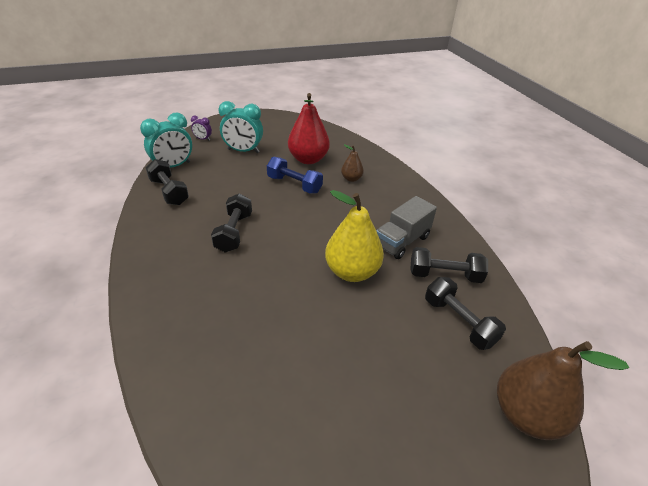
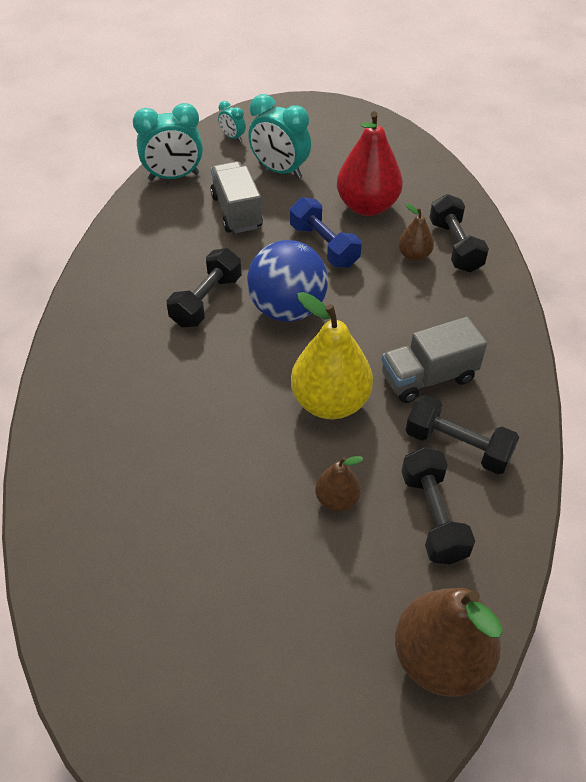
camera: 25 degrees right, 10 degrees up
(169, 192) = (152, 217): black dumbbell -> black dumbbell (455, 246)
(203, 139) = (232, 137): purple clock -> turquoise clock
(227, 178) = (236, 212): none -> grey truck
(292, 225) = (287, 309): none -> blue ball
(393, 332) = (337, 499): none -> brown pear

